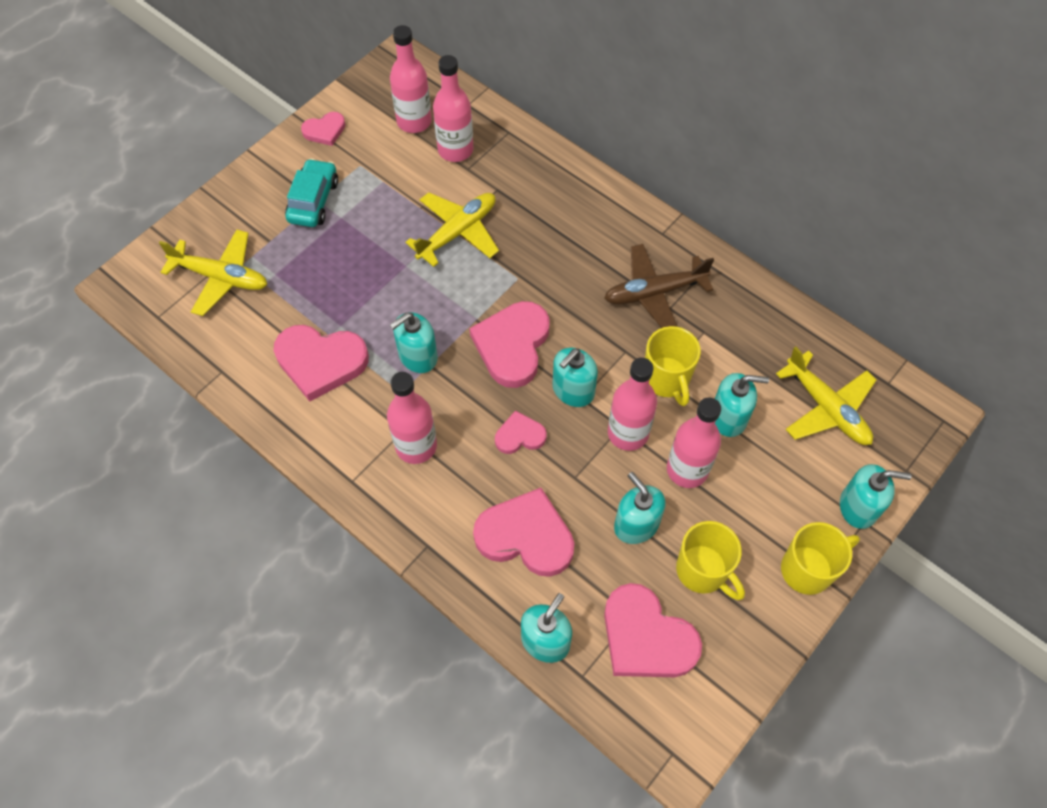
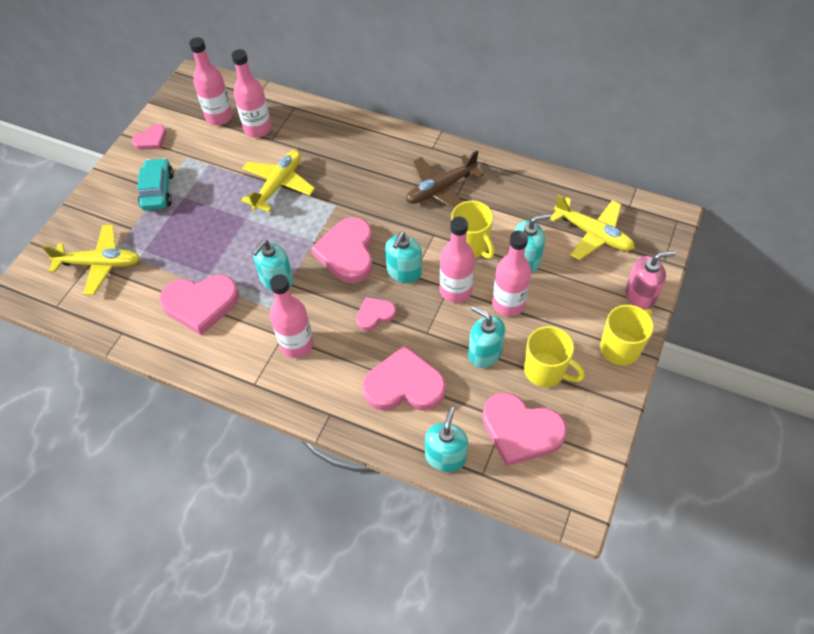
camera: 15 degrees left, 5 degrees down
(858, 507) = (640, 295): turquoise soap dispenser -> pink soap dispenser

